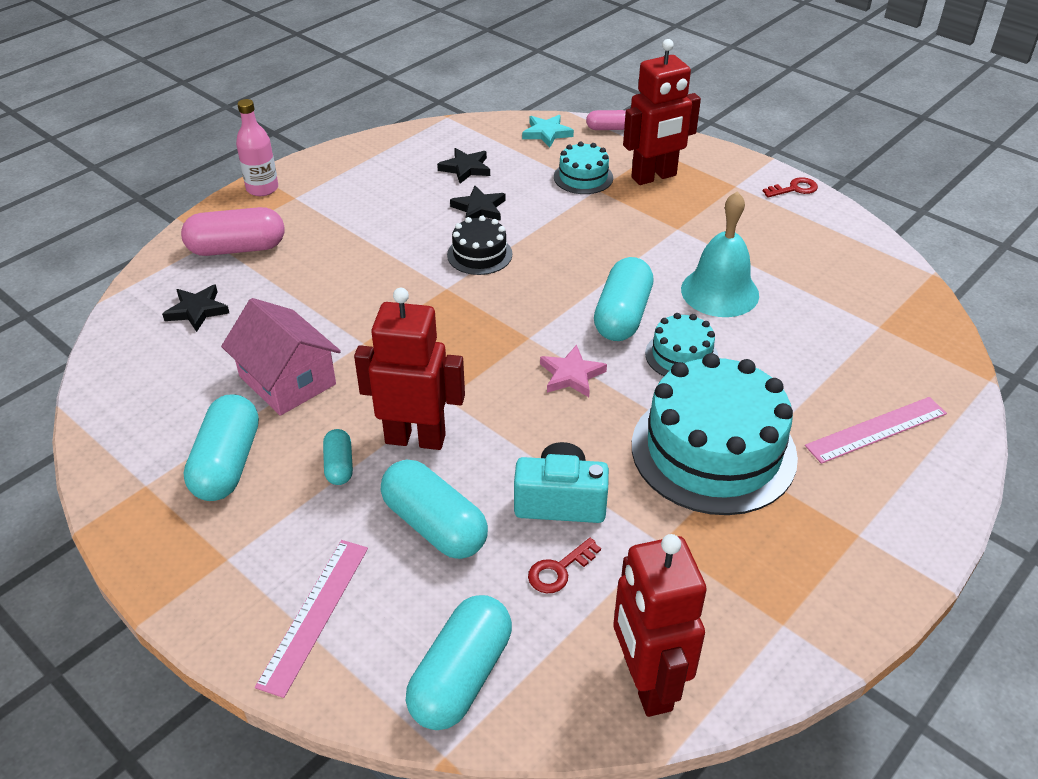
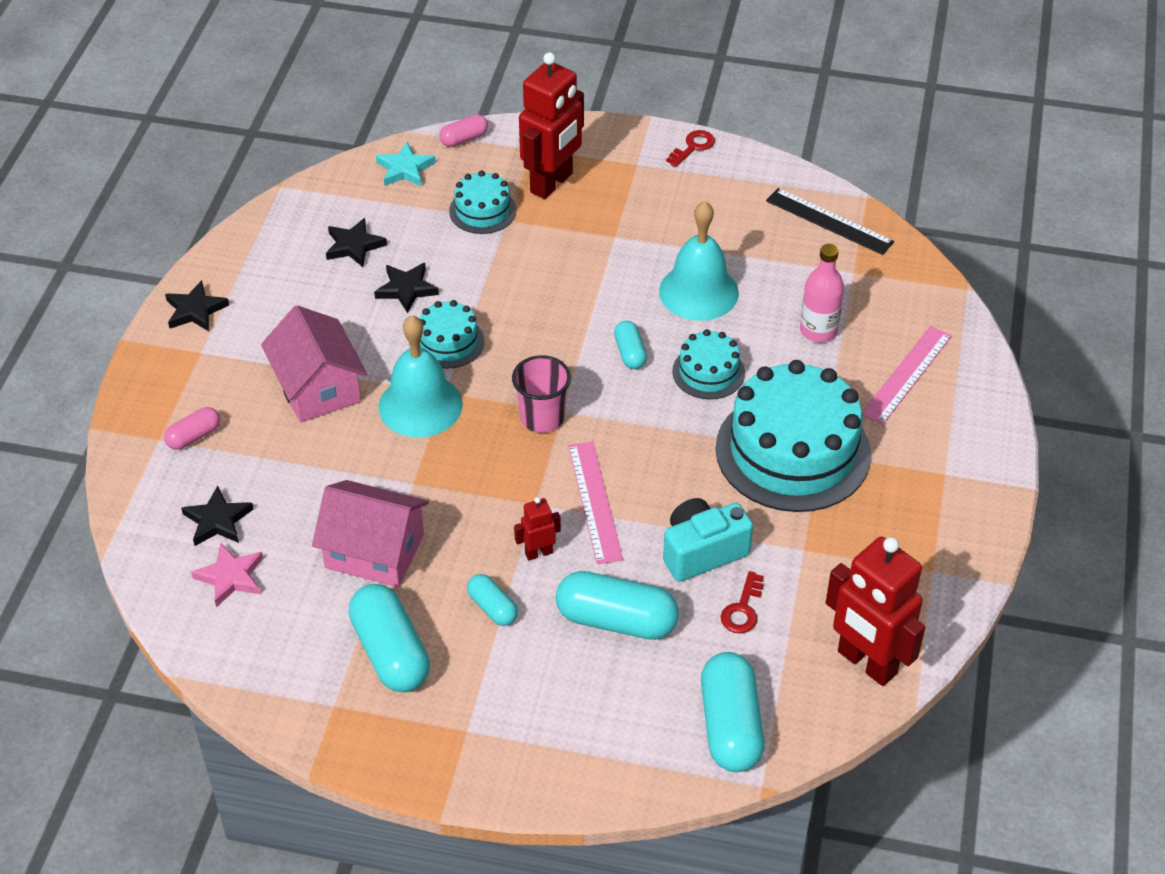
camera: 30 degrees left, 5 degrees up
(237, 248) = (194, 436): pink capsule -> pink capsule, size x0.53
(262, 188) = (155, 355): pink bottle -> pink bottle (818, 331)
(314, 614) = (579, 737): pink ruler -> pink ruler (595, 502)
(317, 171) = (195, 310): none -> black star
(354, 249) = (318, 387): none -> pink house
(415, 438) = (538, 553): red robot -> red robot, size x0.46
(418, 290) = (420, 405): none -> turquoise bell
(479, 254) = (448, 342): black cake -> turquoise cake
(508, 336) = (542, 418): none -> pink cup
(571, 375) = (628, 432): pink star -> pink star (231, 577)
(622, 315) = (630, 353): turquoise capsule -> turquoise capsule, size x0.53
(882, 280) = (829, 221): none -> black ruler

